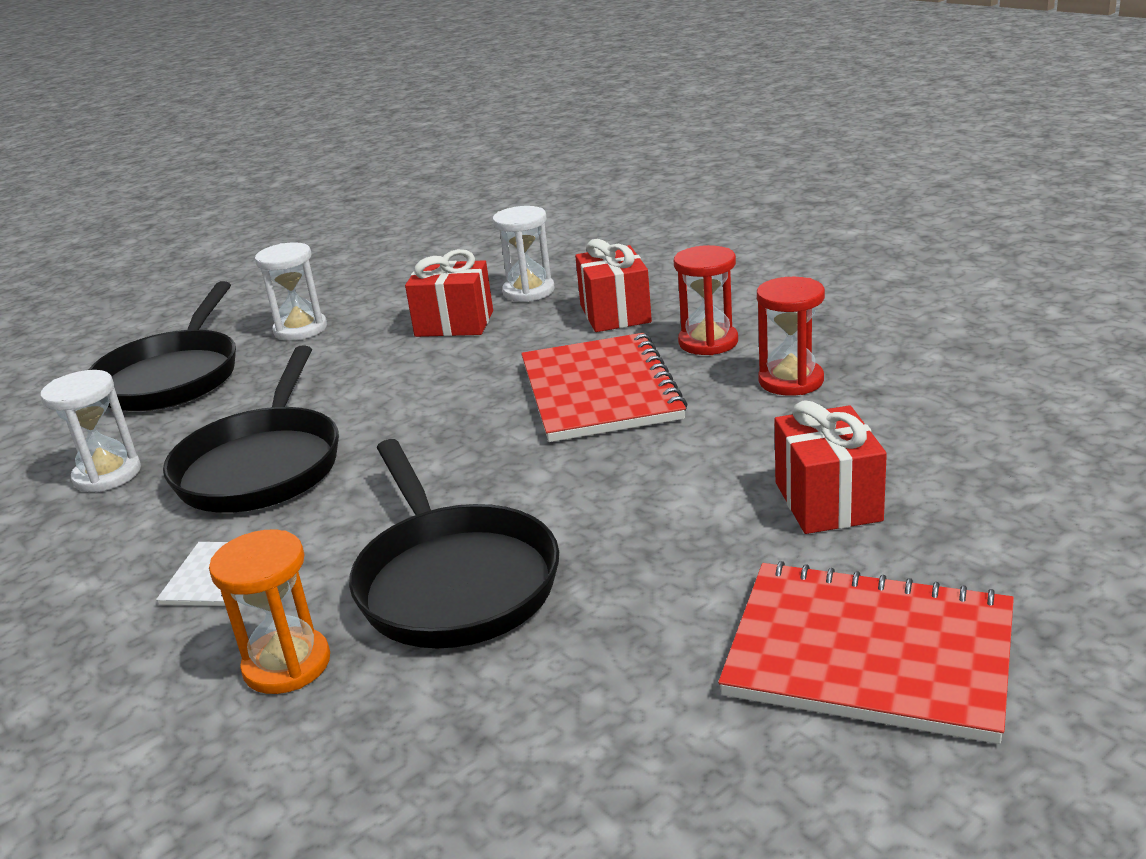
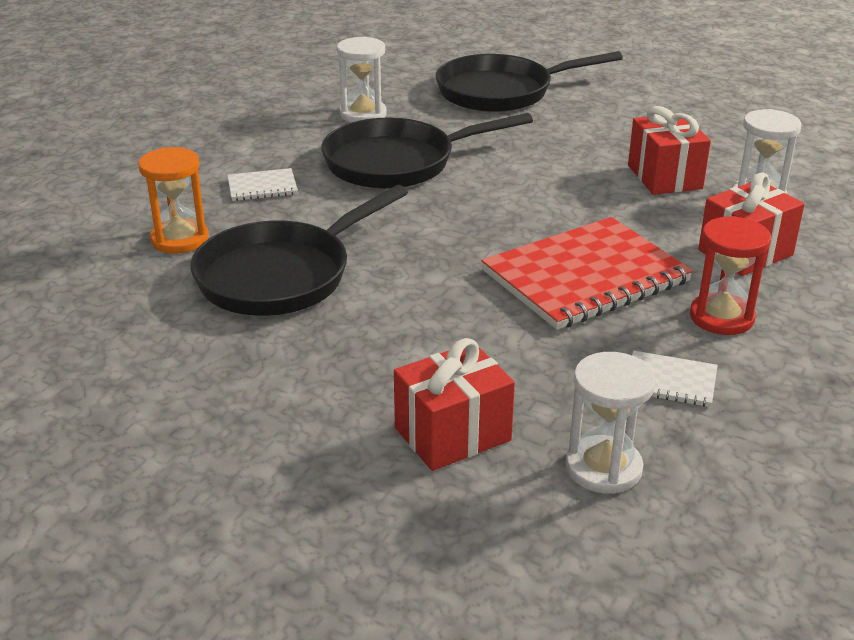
camera: 65 degrees right, 5 degrees up
(300, 329) = (606, 115): white hourglass -> white hourglass (603, 468)
(791, 381) = (670, 381): red hourglass -> white notebook
(869, 654) = (237, 484): red notebook -> none

